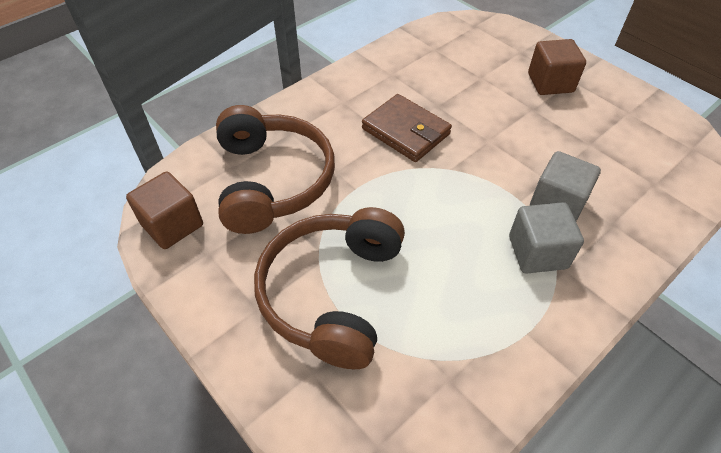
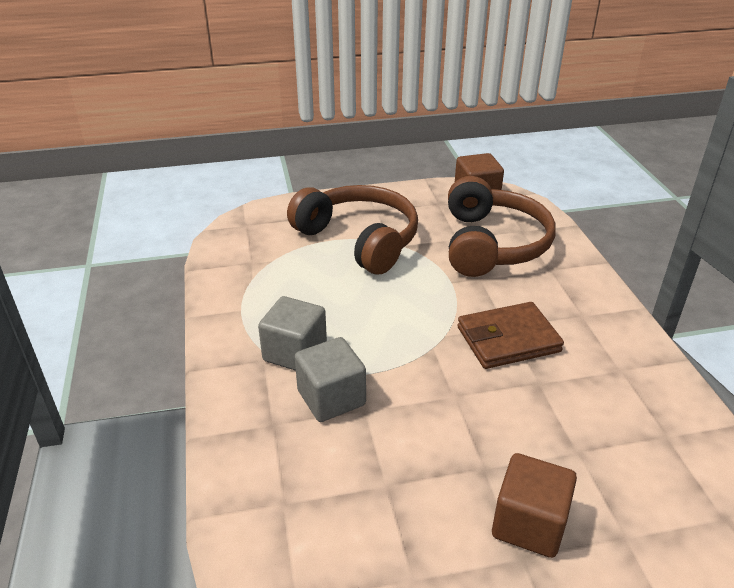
camera: 120 degrees right, 15 degrees down
(272, 180) = (492, 244): brown headphones -> brown headphones turned 105 degrees counterclockwise

